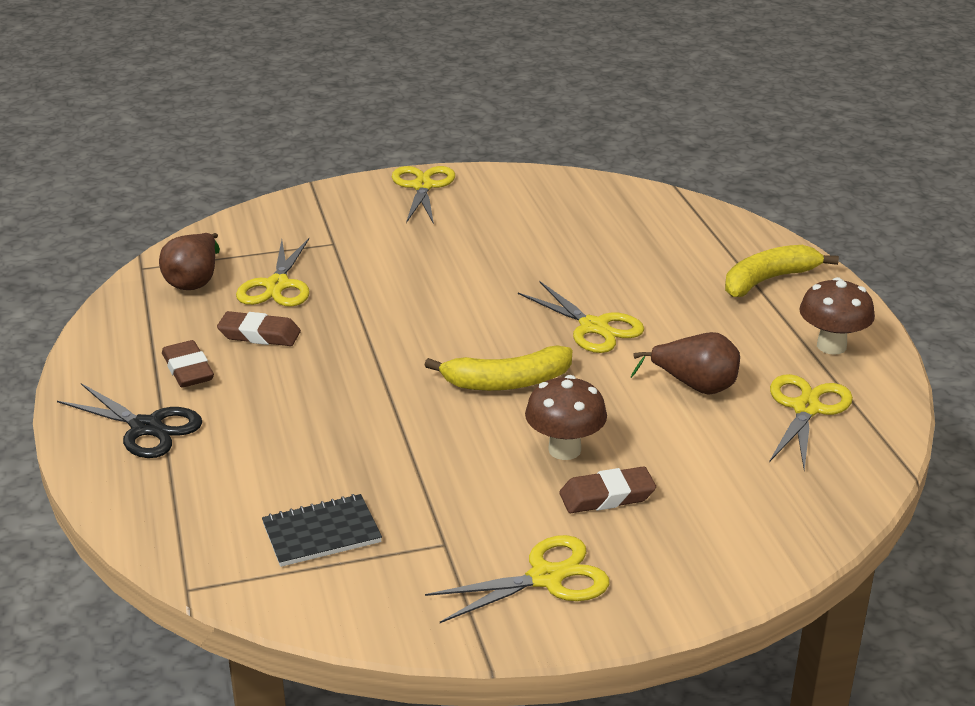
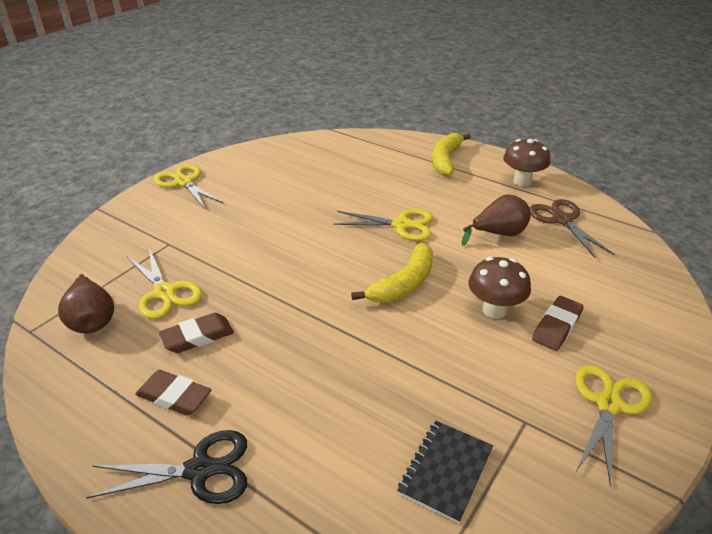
camera: 40 degrees left, 5 degrees up
(806, 408) = (561, 220): yellow scissors -> brown scissors

